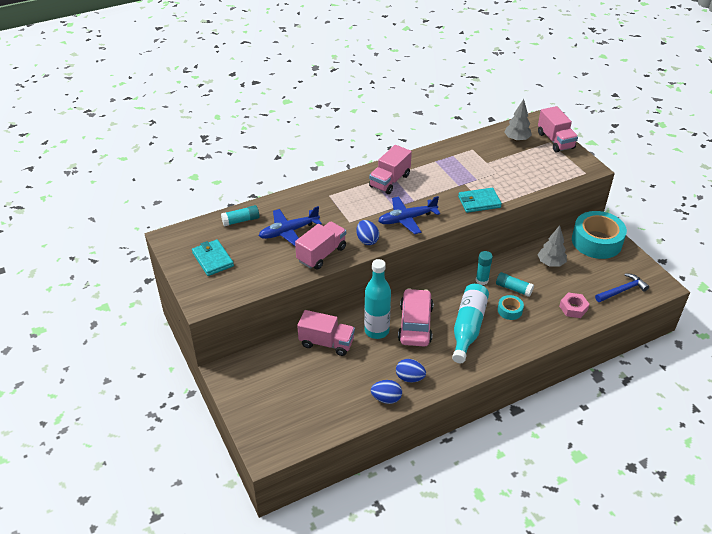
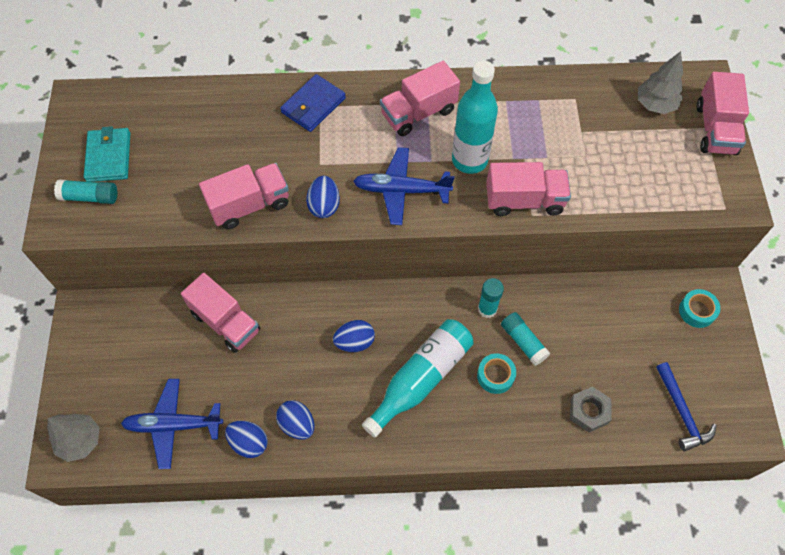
camera: 25 degrees right, 20 degrees up
(241, 220) = (180, 106): turquoise glue stick -> turquoise glue stick (90, 197)
(289, 231) = (230, 149): blue plane -> blue plane (173, 425)
(324, 196) = (313, 105): none -> blue wallet
(376, 331) = (299, 331): turquoise bottle -> turquoise bottle (469, 160)
(415, 324) = (355, 342): pink car -> blue egg
(479, 202) = (524, 200): turquoise wallet -> pink truck
(550, 263) = (604, 321): grey tree -> grey tree (80, 441)
(573, 308) = (589, 411): pink nut -> grey nut
(596, 241) = (697, 311): turquoise tape -> turquoise tape, size x0.46
(622, 290) = (681, 412): blue hammer -> blue hammer turned 75 degrees clockwise

